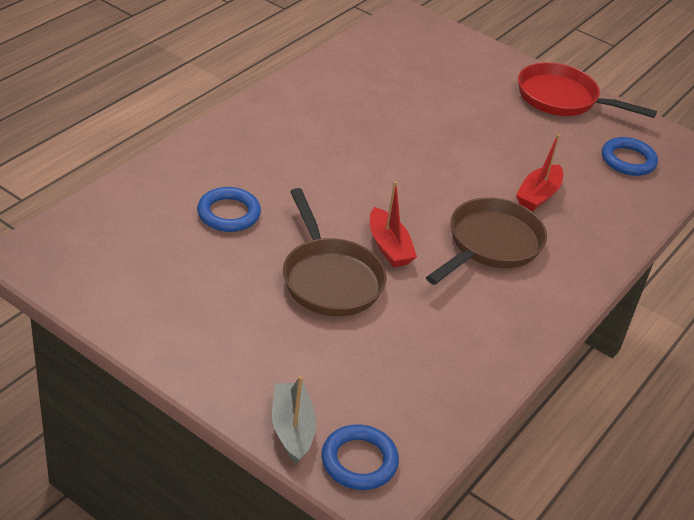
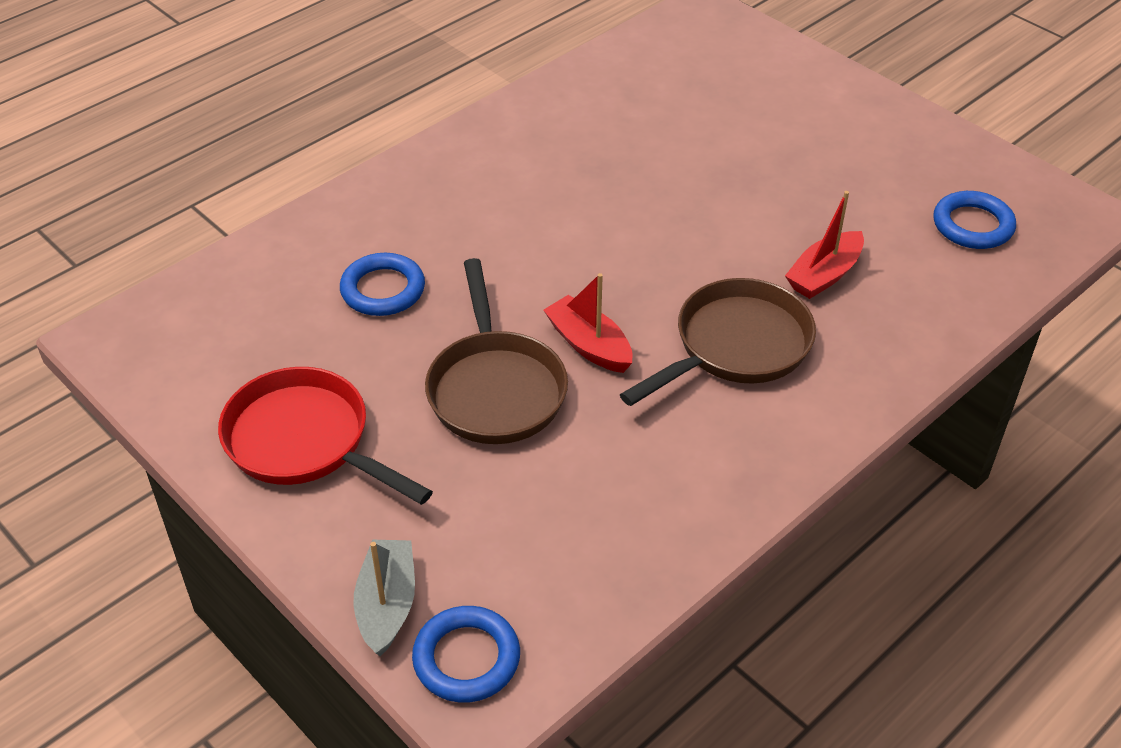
camera: 15 degrees right, 5 degrees up
(388, 247) = (589, 345): red boat -> red boat turned 150 degrees clockwise
(562, 99) = (896, 131): red pan -> red pan (305, 442)

